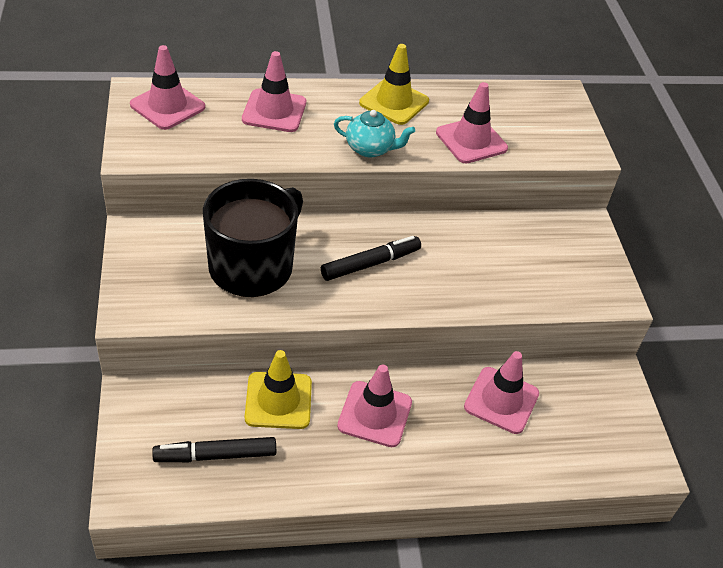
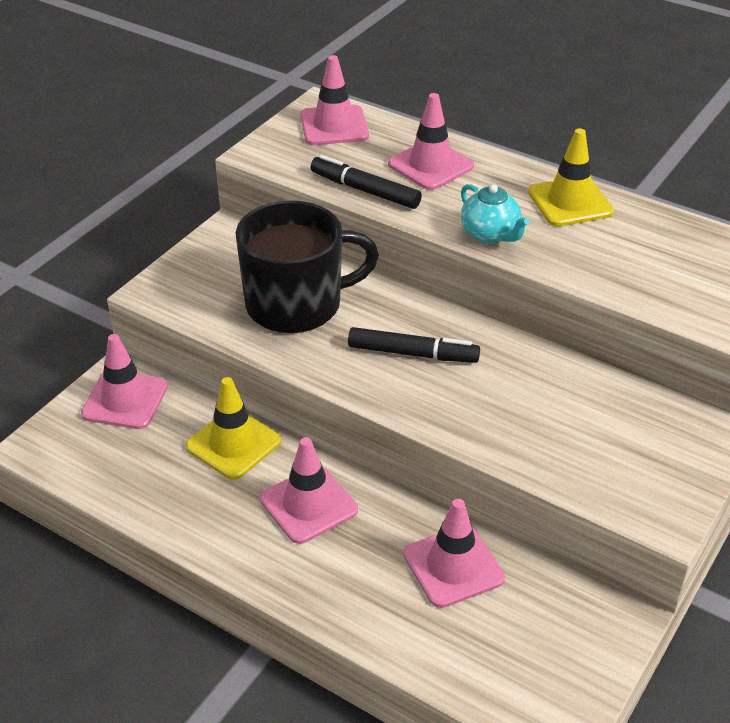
camera: 45 degrees right, 5 degrees down
(215, 455) = (133, 458): black marker -> black marker (365, 190)
(471, 141) = (617, 270): pink traffic cone -> pink traffic cone (125, 400)

